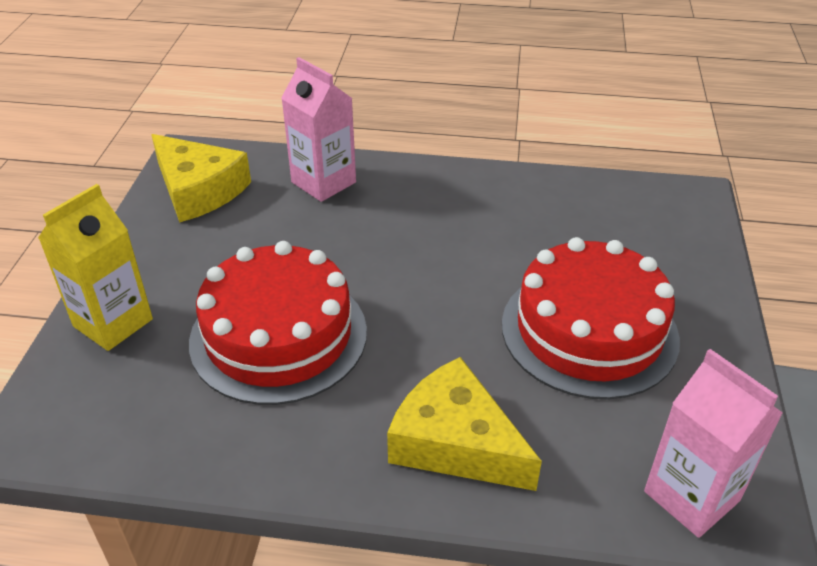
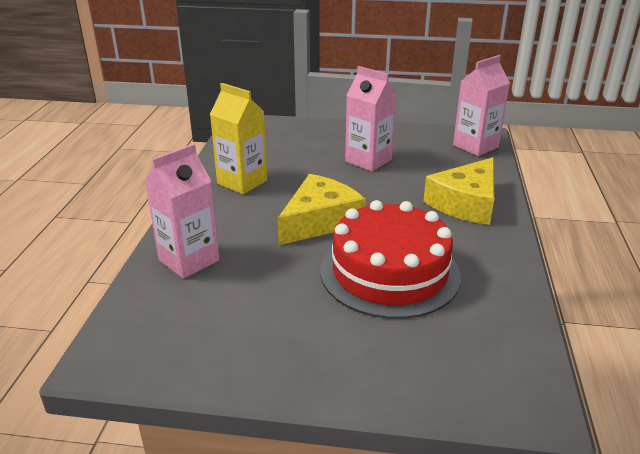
camera: 90 degrees left, 10 degrees down
(113, 323) = (387, 371): yellow carton -> yellow carton (242, 182)
(198, 190) = (179, 340): yellow cheese -> yellow cheese (320, 221)
(589, 331) = (368, 160): red cake -> pink carton

